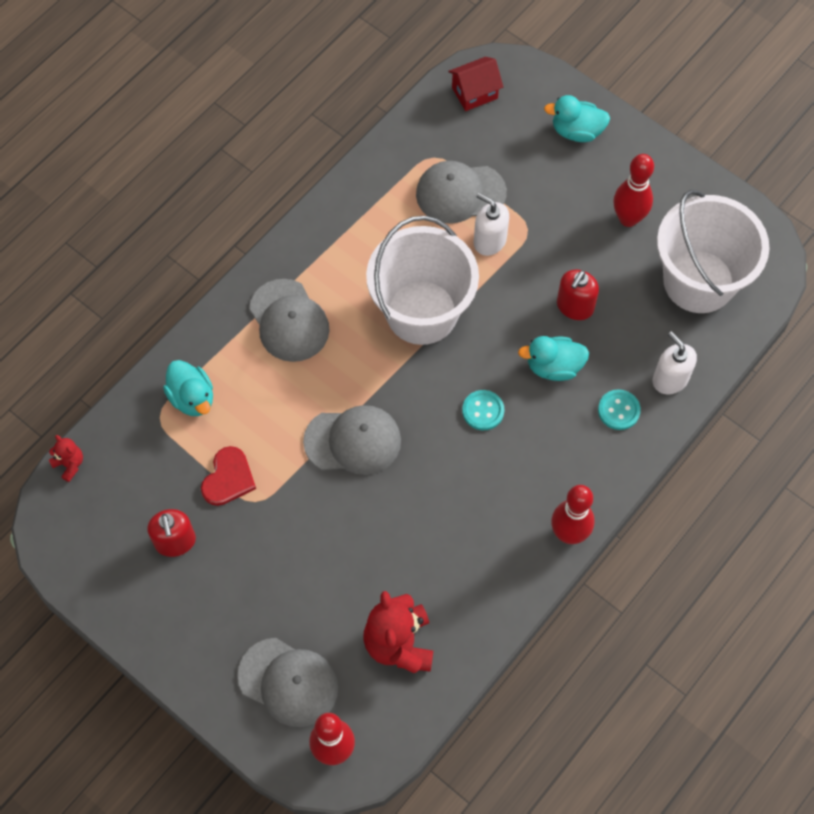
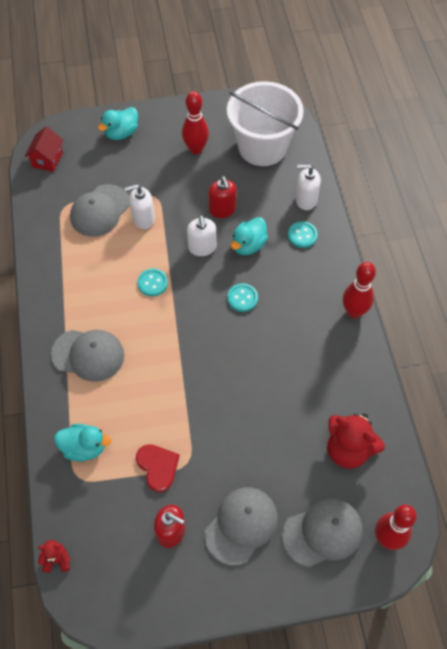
camera: 50 degrees left, 5 degrees down
(353, 441) = (198, 378): grey cap -> grey cap (241, 525)
(421, 312) = (152, 283): white bucket -> turquoise button
(508, 324) = (202, 247): none -> white soap dispenser

